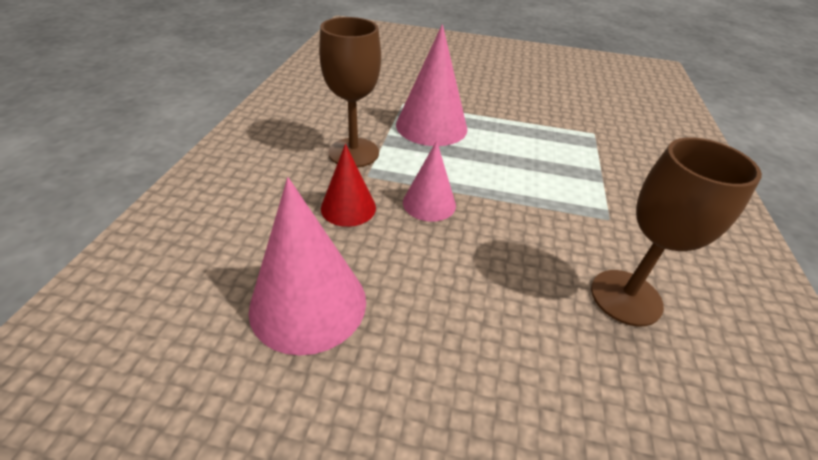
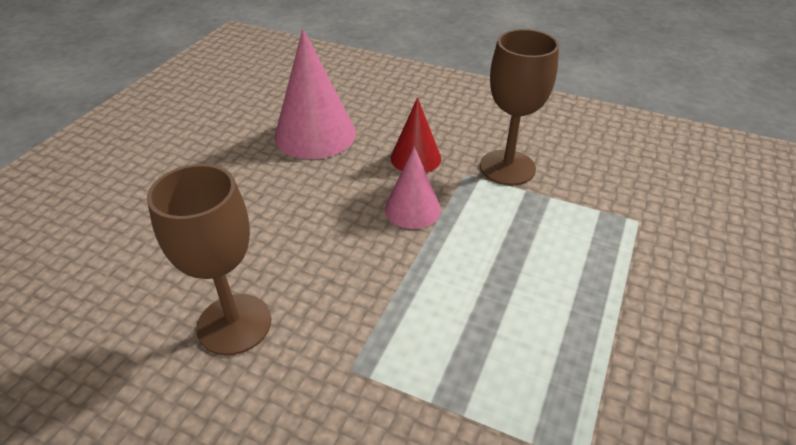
camera: 105 degrees right, 0 degrees up
(431, 126) = (575, 238): pink cone -> none

